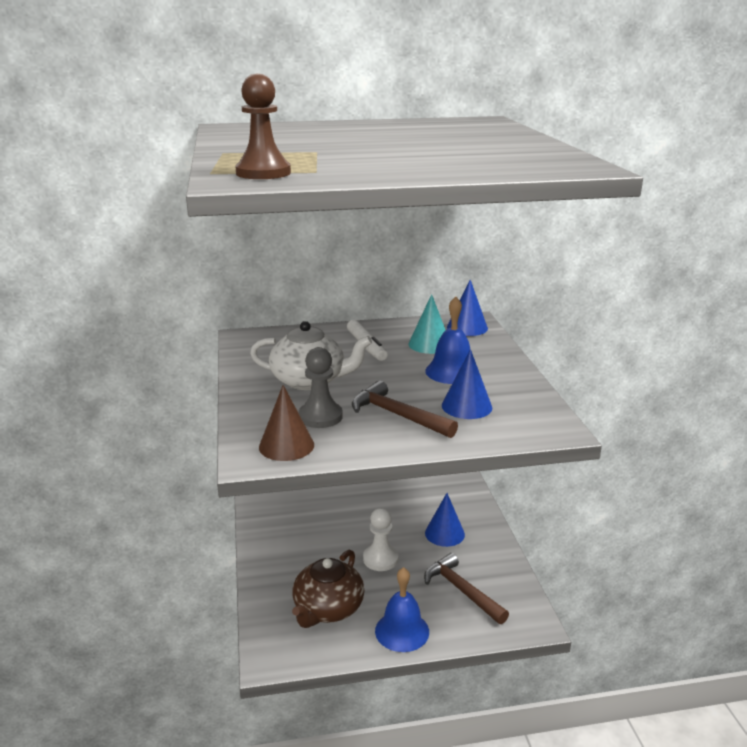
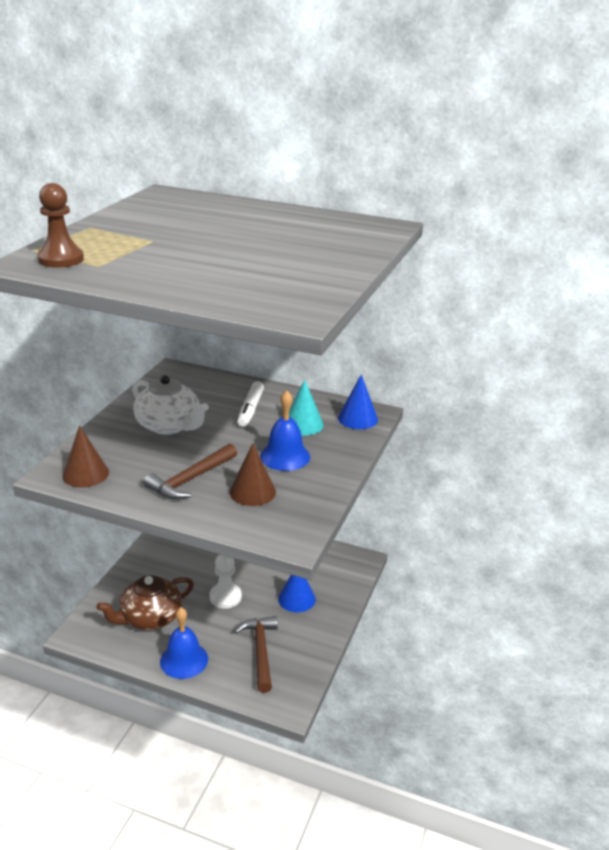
camera: 30 degrees right, 5 degrees up
(320, 417) = (137, 459): grey pawn -> none
(398, 415) = (191, 479): brown hammer -> brown hammer turned 120 degrees counterclockwise
(466, 406) = (252, 491): blue cone -> brown cone

